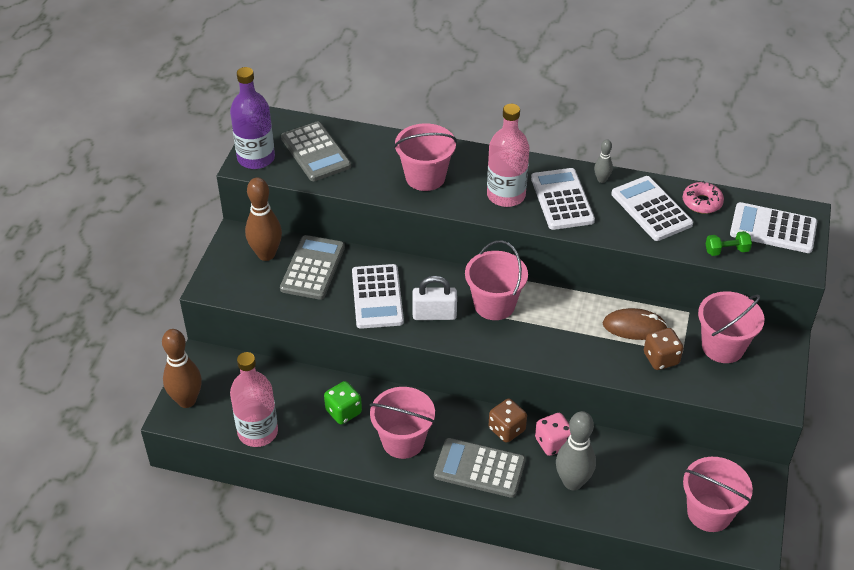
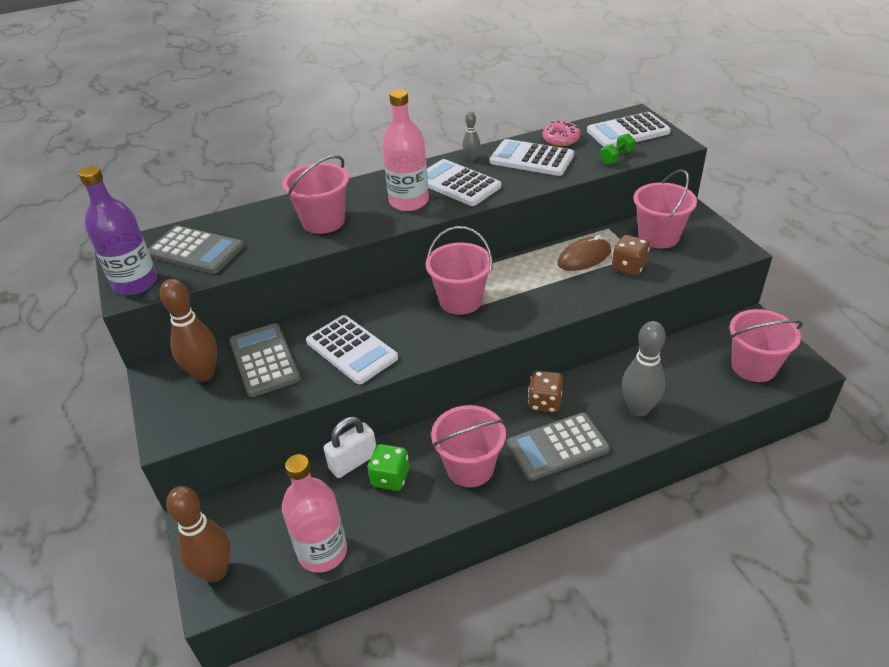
camera: 35 degrees left, 5 degrees down
(434, 315) = (418, 335): white padlock -> white padlock (353, 462)
(553, 443) = (591, 390): pink dice -> none

